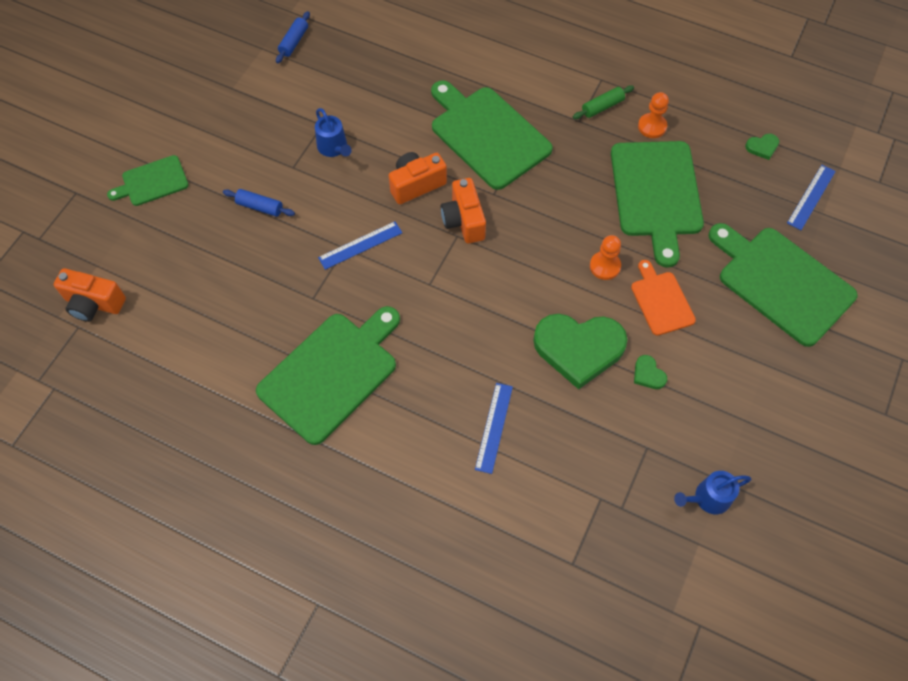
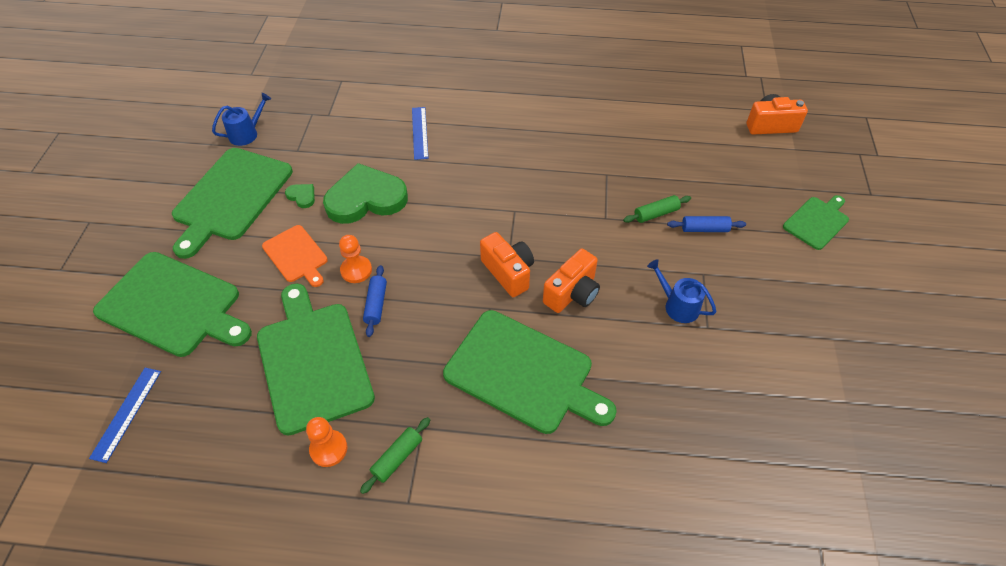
camera: 160 degrees right, 10 degrees down
(293, 236) = (656, 214): none -> green rolling pin
(294, 42) = (818, 424): blue rolling pin -> blue rolling pin (376, 304)
(331, 373) = (559, 132): green cutting board -> green cutting board (231, 197)
(360, 245) = (592, 223): blue ruler -> none
(762, 147) = (183, 465): green heart -> none

